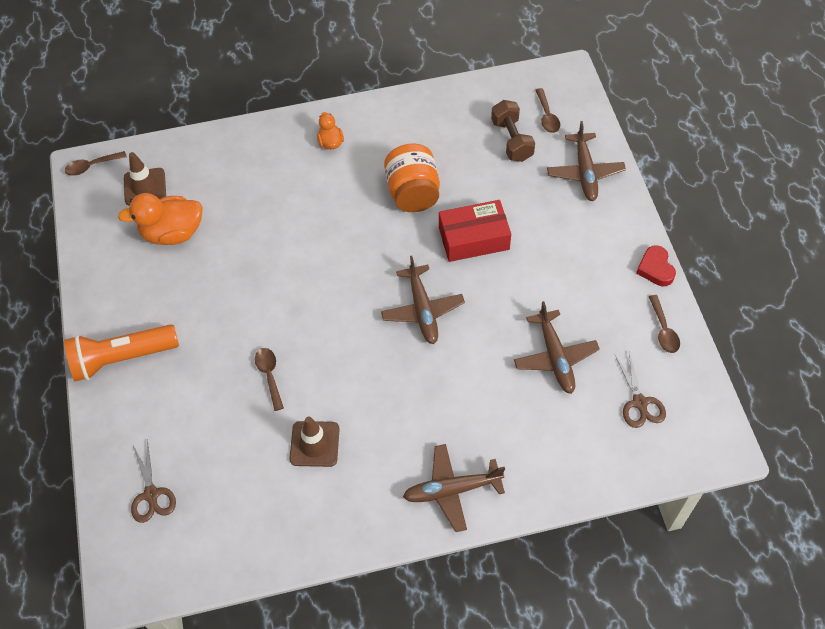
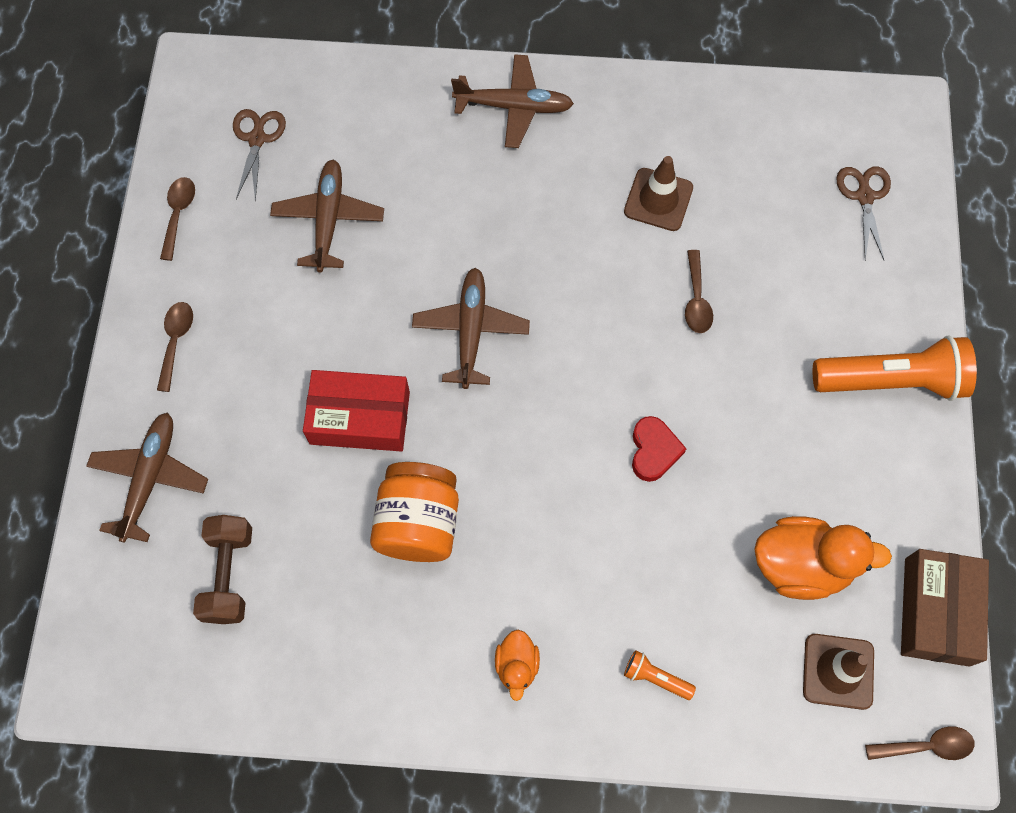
camera: 165 degrees left, 10 degrees up
(87, 231) = (936, 611): none -> brown box
(250, 157) = (655, 678): none -> orange flashlight
(547, 116) = (152, 604): brown spoon -> brown spoon (176, 341)
(655, 269) = (139, 297): red heart -> red heart (653, 451)

